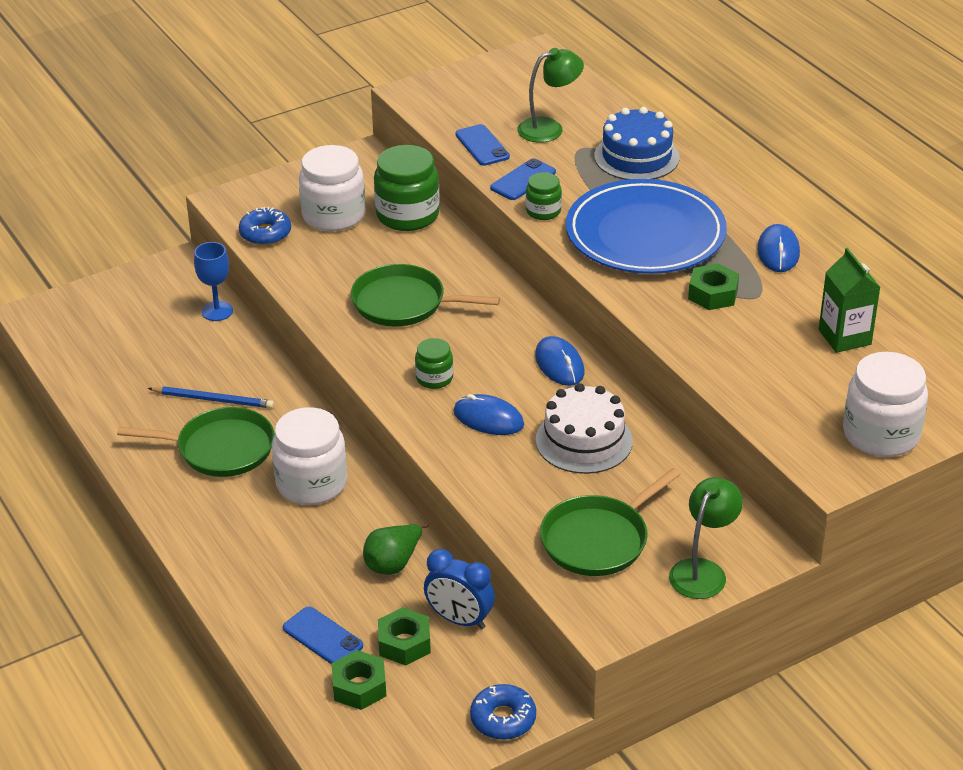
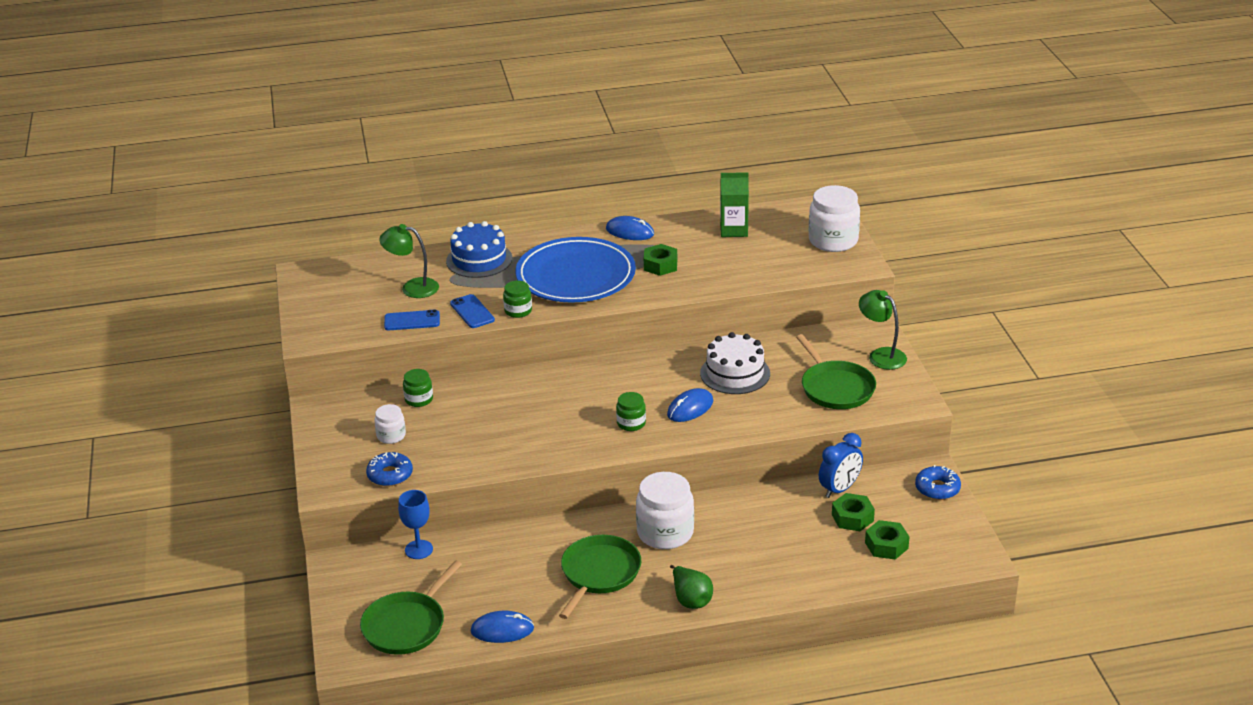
camera: 70 degrees left, 5 degrees down
(213, 400) = (535, 568): blue pencil -> none
(322, 637) = (831, 554): blue phone -> none
(333, 215) = (391, 436): white jar -> white jar, size x0.53
(393, 563) = (771, 508): green pear -> green pear (691, 599)
(404, 303) = (532, 421): green pan -> green pan (407, 625)
(407, 215) = (419, 399): green jar -> green jar, size x0.53
(549, 128) = (412, 287): green lamp -> green lamp turned 75 degrees counterclockwise
(559, 364) = (647, 366): blue mouse -> blue mouse (502, 630)

